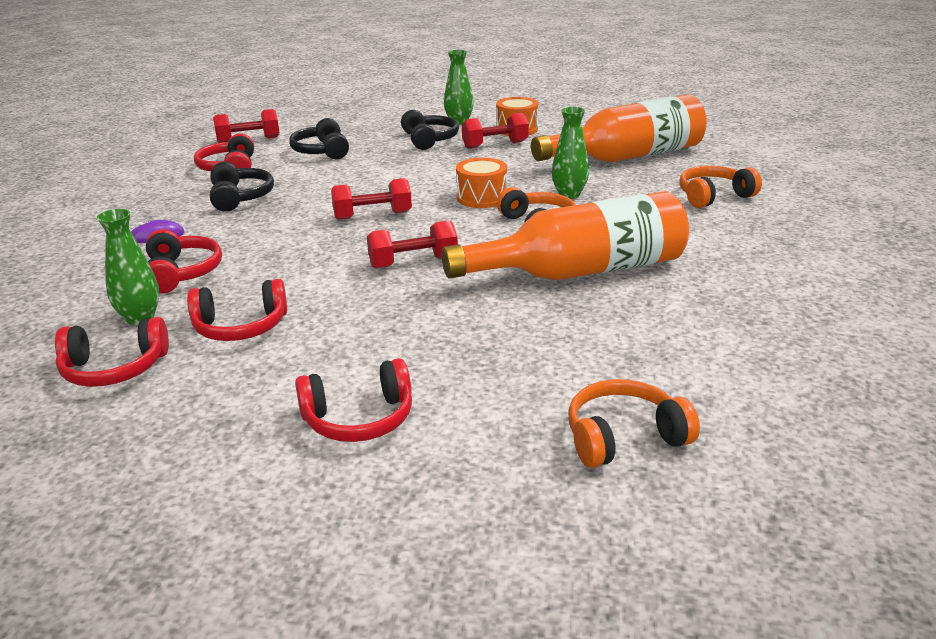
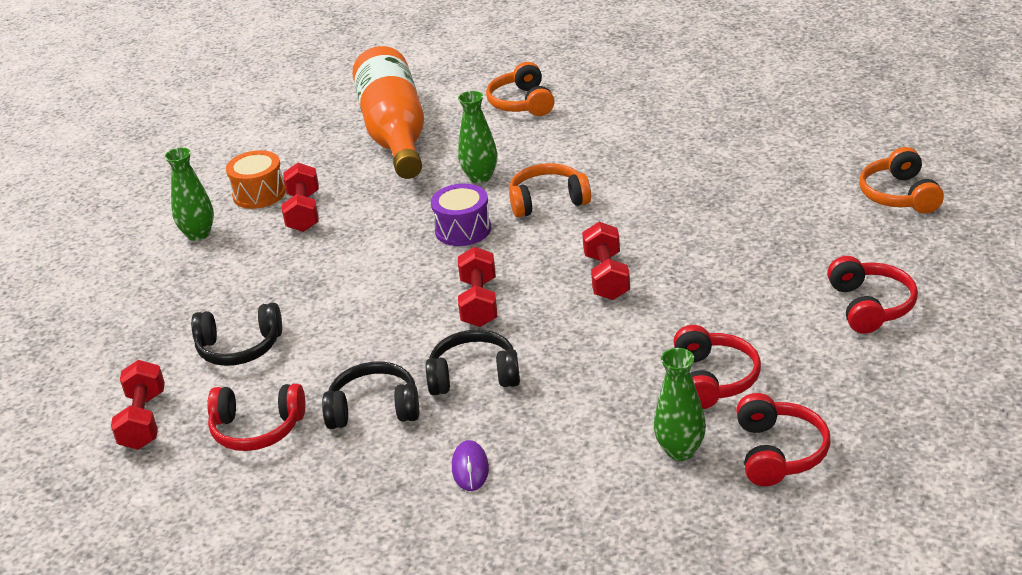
camera: 75 degrees left, 5 degrees up
(181, 273) = (582, 434): red headphones -> none
(429, 140) = (252, 259): black headphones -> black headphones (474, 376)
(481, 198) = (463, 230): orange drum -> purple drum
(580, 271) = (653, 187): orange bottle -> none

